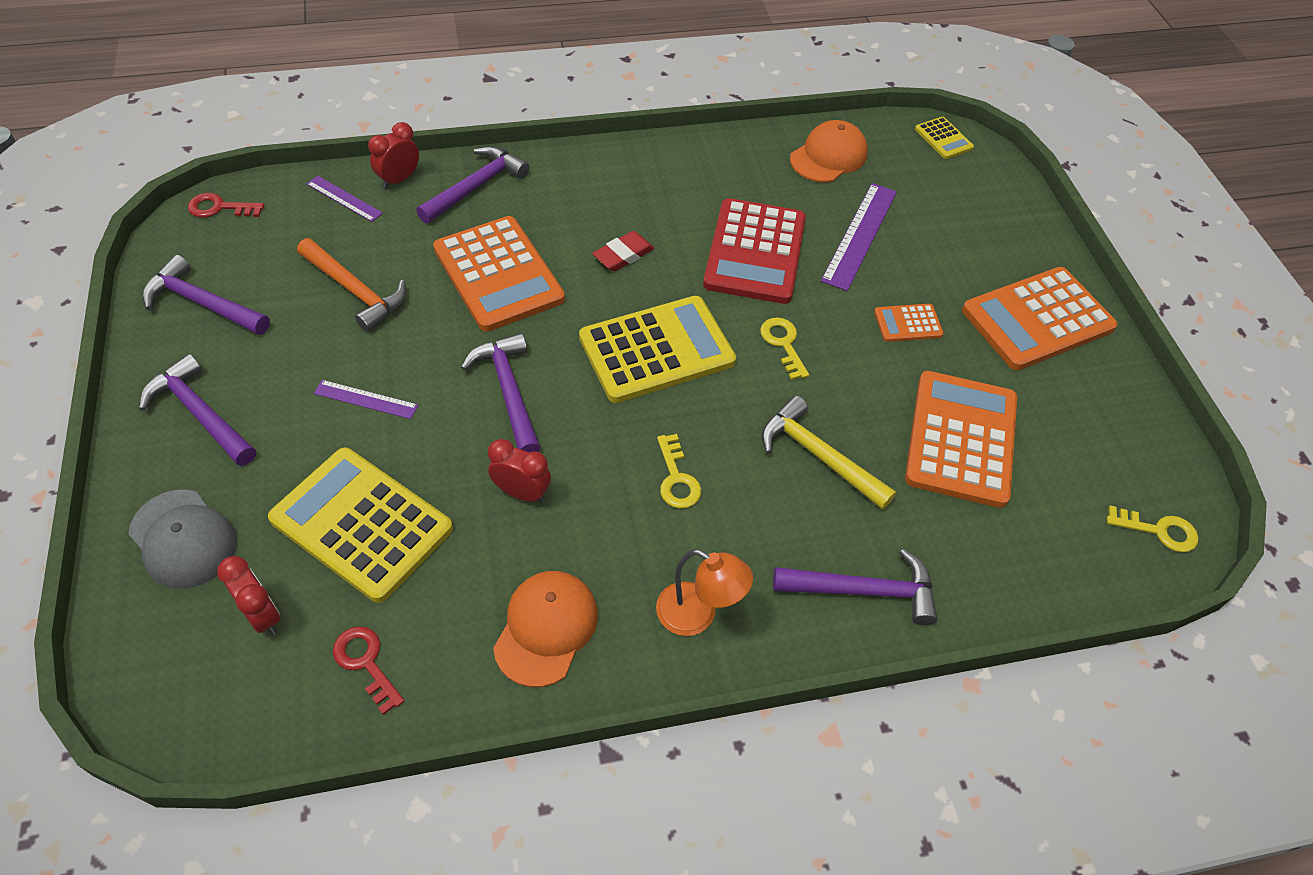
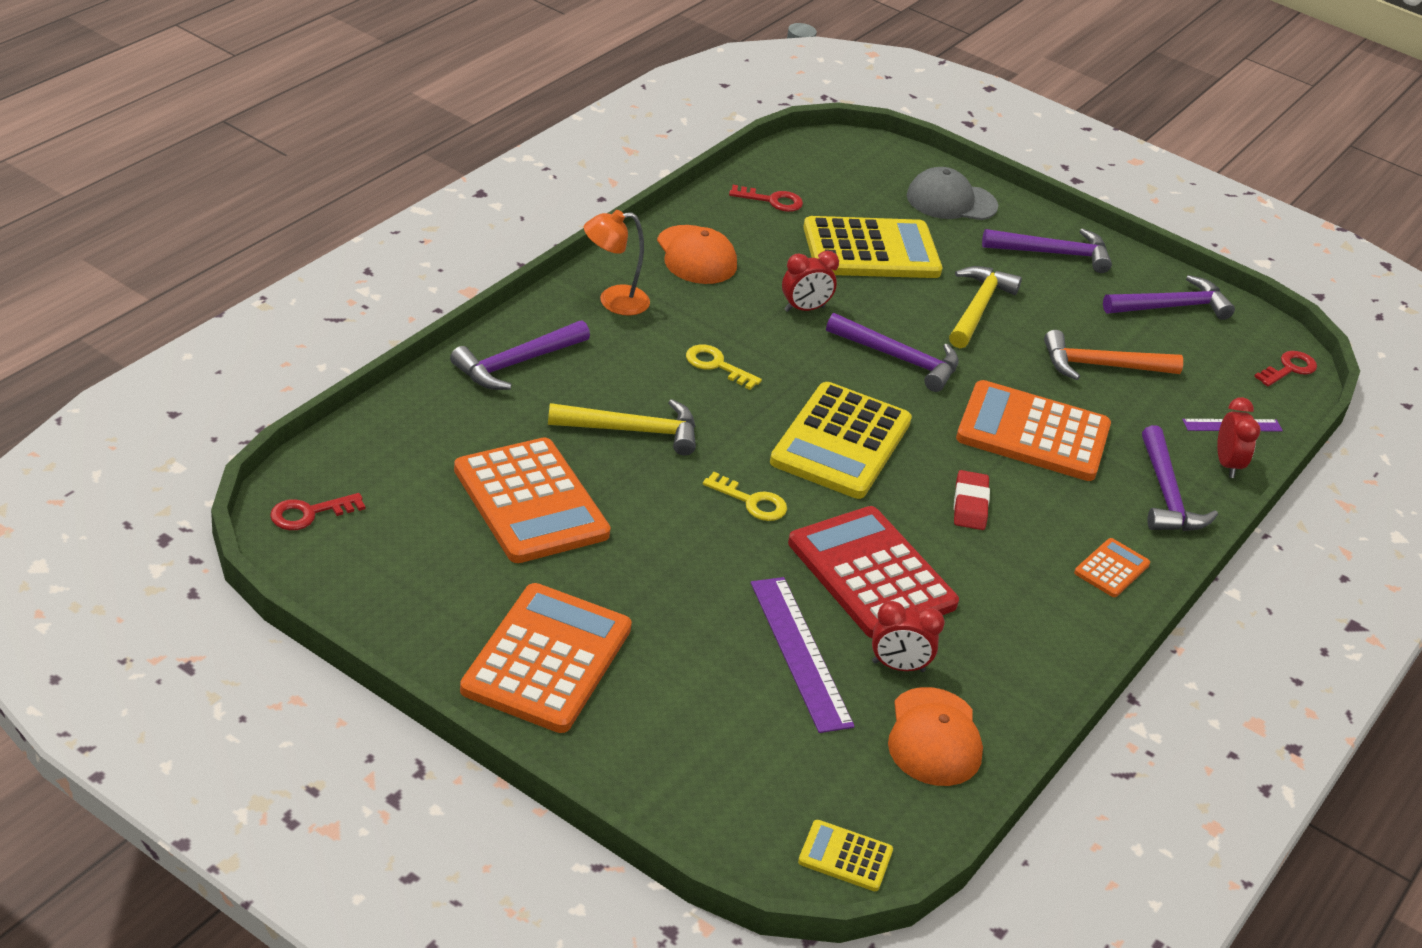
camera: 135 degrees right, 15 degrees down
(262, 615) = (855, 193): red clock -> red clock (898, 666)
(366, 399) = (978, 308): purple ruler -> yellow hammer
(908, 323) = (666, 582): orange calculator -> orange calculator (1111, 568)
(1158, 530) = (309, 513): yellow key -> red key

